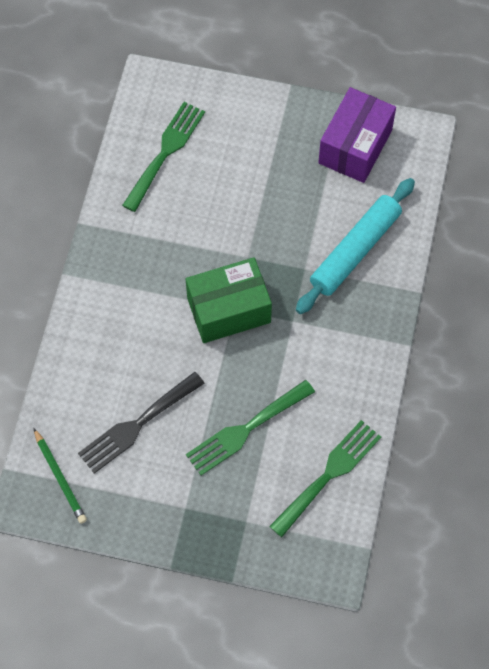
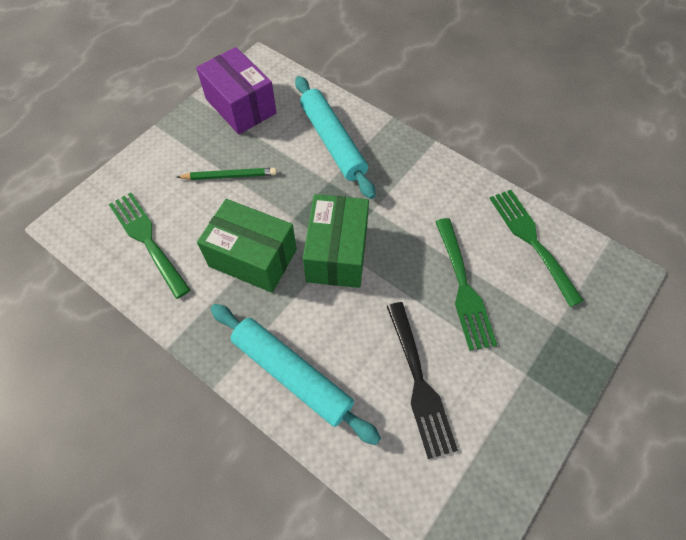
camera: 65 degrees left, 5 degrees down
(60, 478) = (449, 491): green pencil -> green pencil (229, 176)
(99, 325) = (292, 375): none -> turquoise rolling pin
(189, 244) = (253, 258): none -> green box

